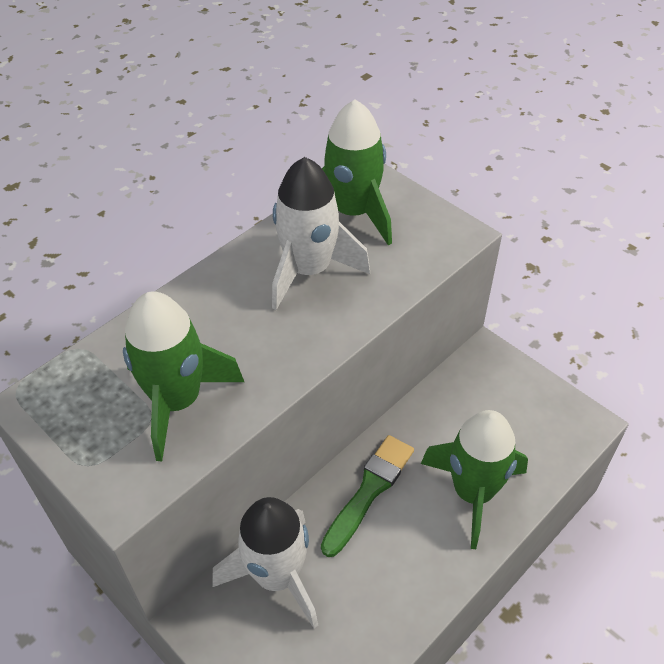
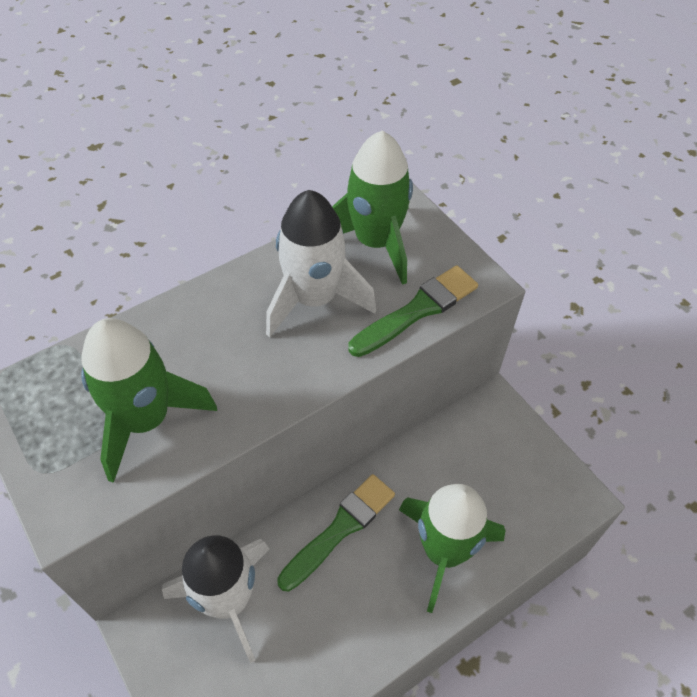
camera: 10 degrees right, 5 degrees up
(408, 265) = (417, 310): none -> green brush

